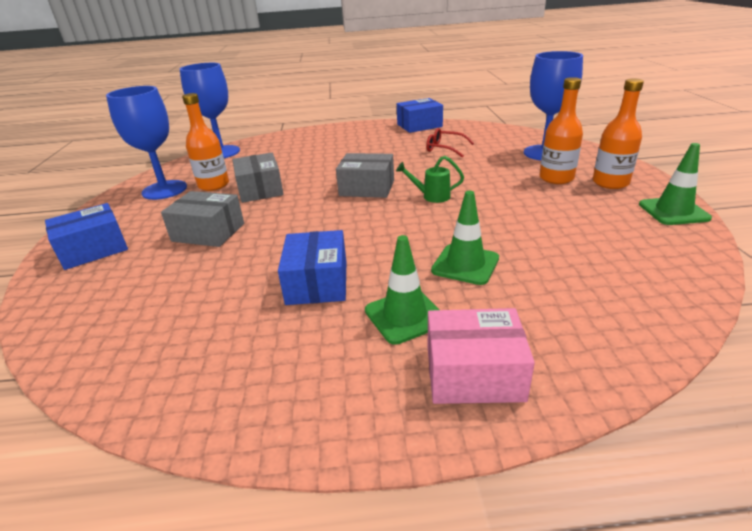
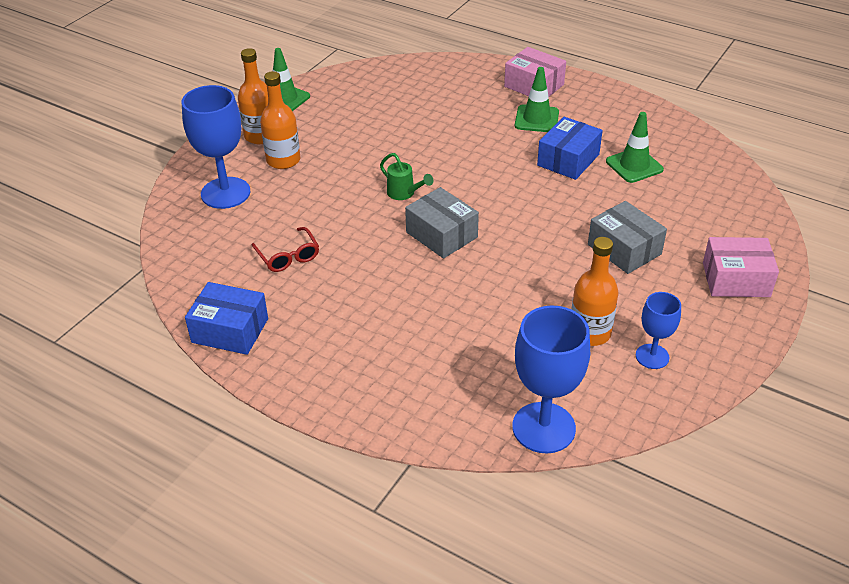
camera: 145 degrees left, 10 degrees up
(93, 249) = (736, 279): blue box -> pink box
(164, 190) = (652, 356): blue goblet -> blue goblet, size x0.56
(260, 189) = (543, 292): grey box -> none
(465, 264) = (466, 129): green traffic cone -> green traffic cone (634, 165)

